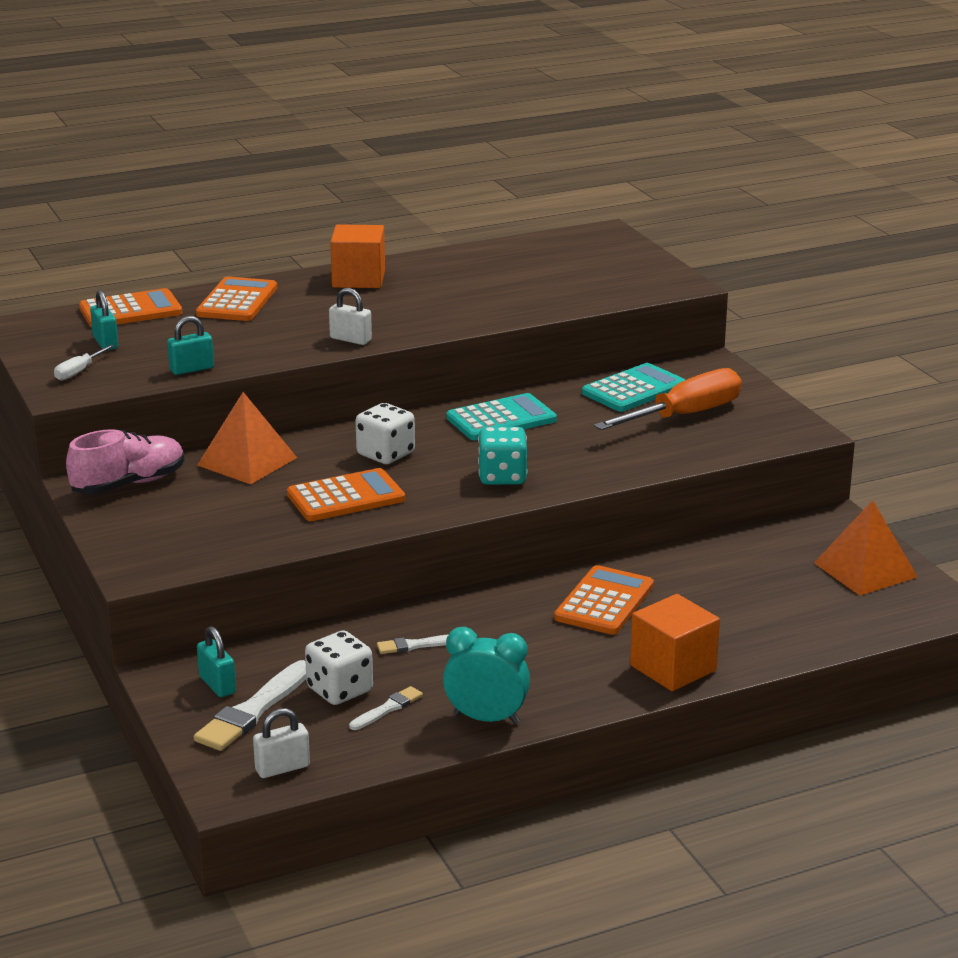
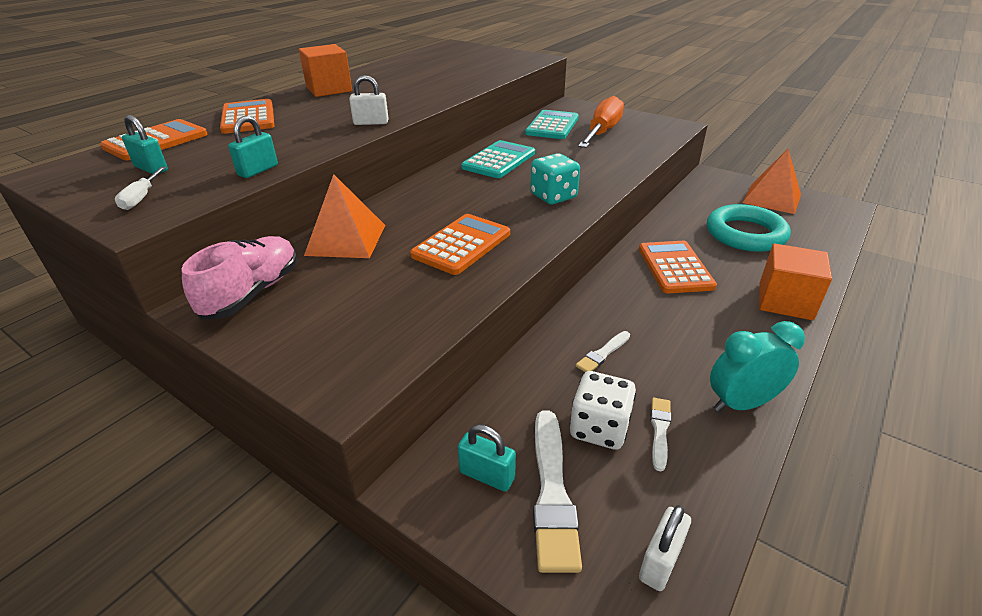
camera: 30 degrees left, 10 degrees up
(385, 454) = (451, 204): white dice -> none
(750, 596) = (745, 234): none -> turquoise ring

